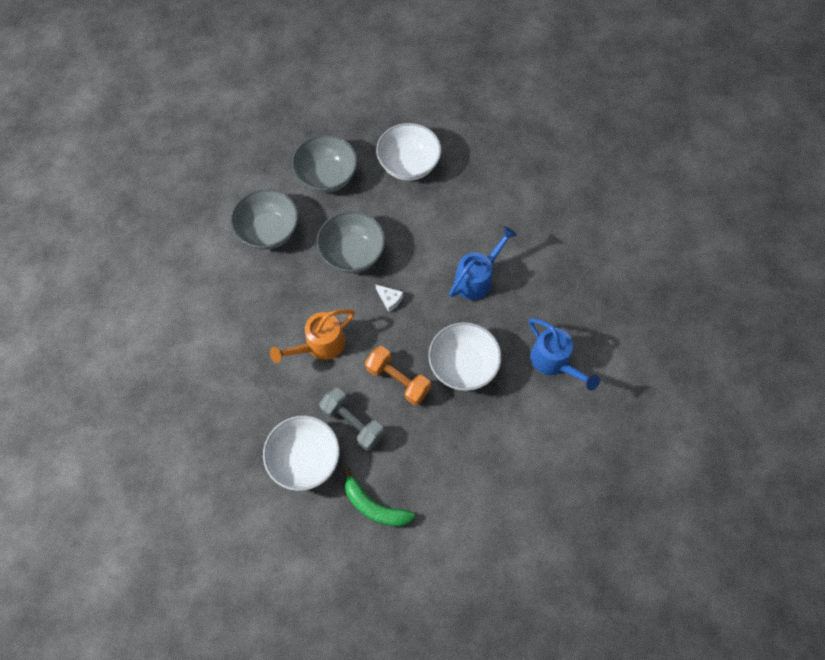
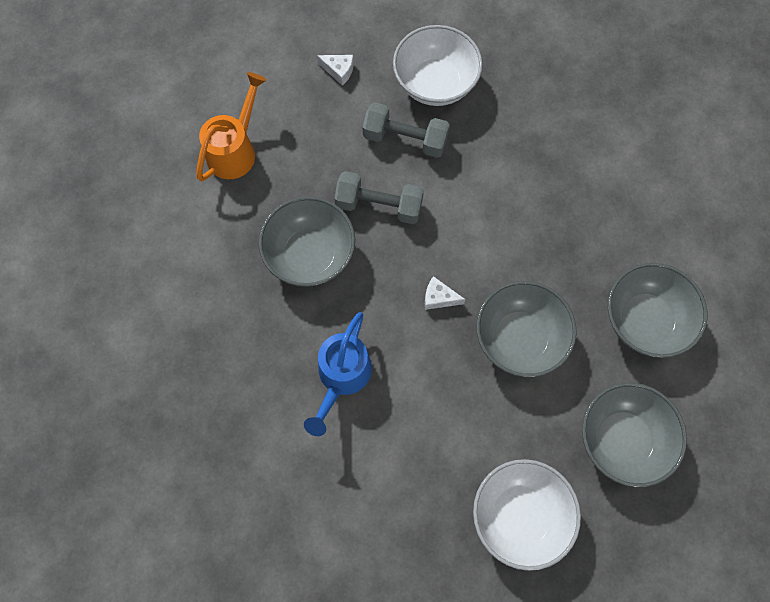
camera: 155 degrees right, 5 degrees up
(320, 345) = (491, 206): orange watering can -> orange watering can (235, 150)
(374, 506) = (339, 71): green banana -> white cheese
(398, 380) = (379, 205): orange dumbbell -> grey dumbbell
(463, 366) = (310, 254): white bowl -> grey bowl
(554, 362) = (201, 307): blue watering can -> none

